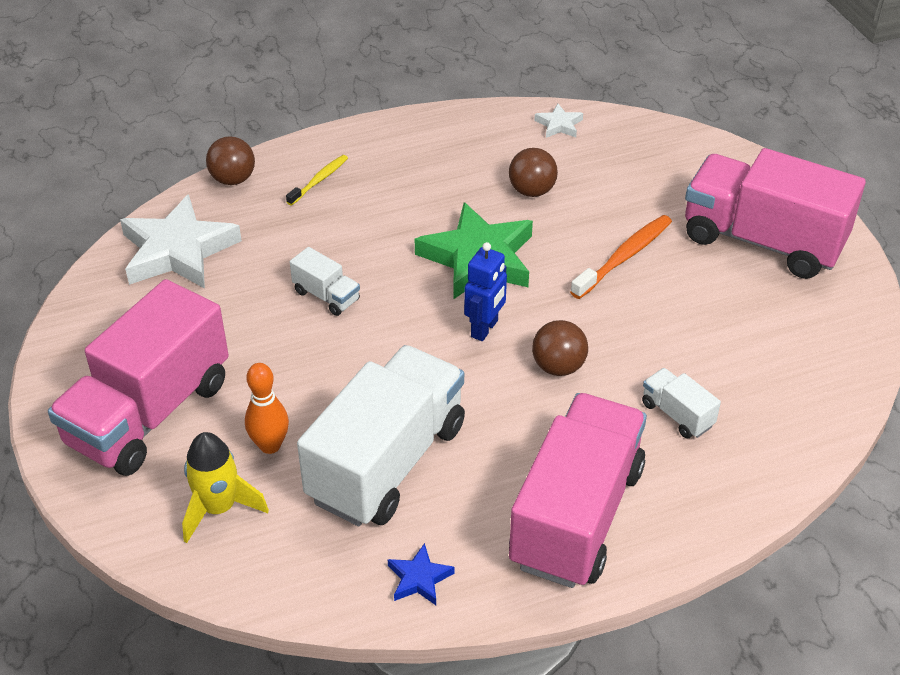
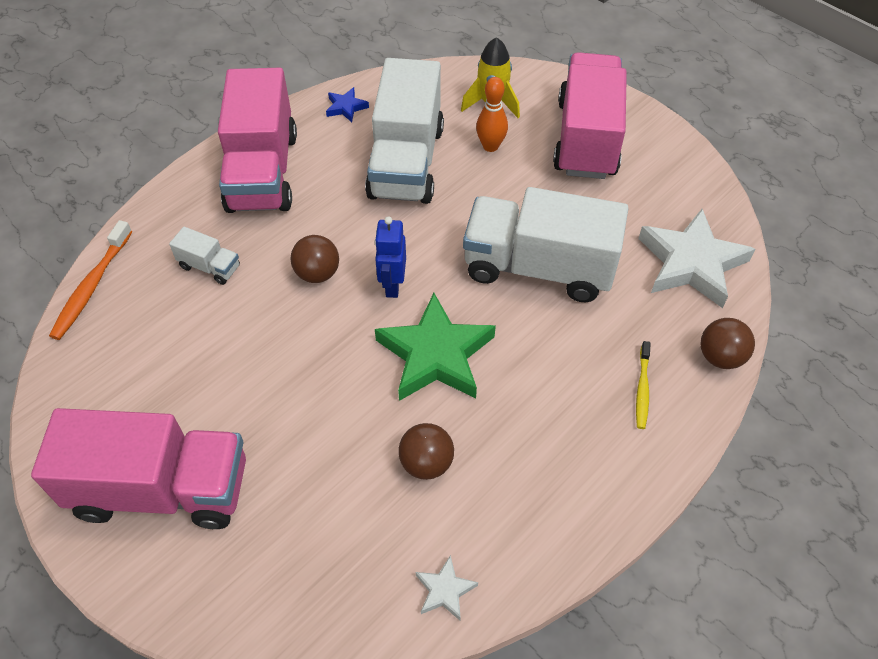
camera: 155 degrees right, 10 degrees up
(326, 296) = (538, 267): white truck -> white truck, size x2.36
(624, 257) = (299, 410): orange toothbrush -> orange toothbrush (91, 287)

